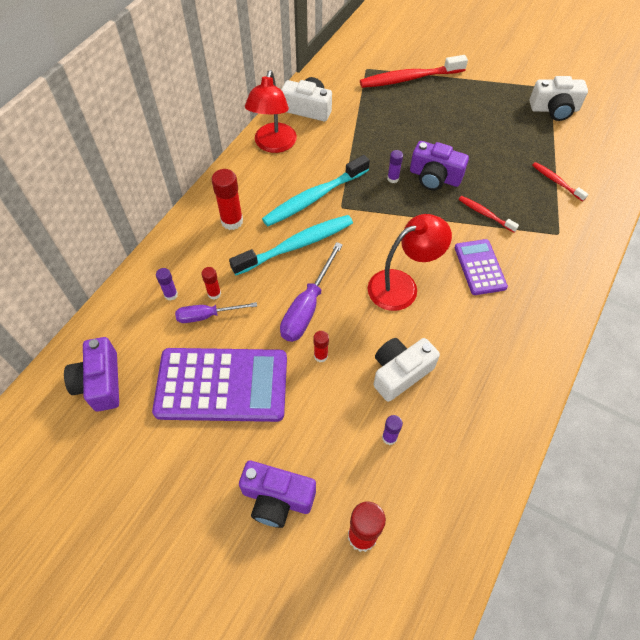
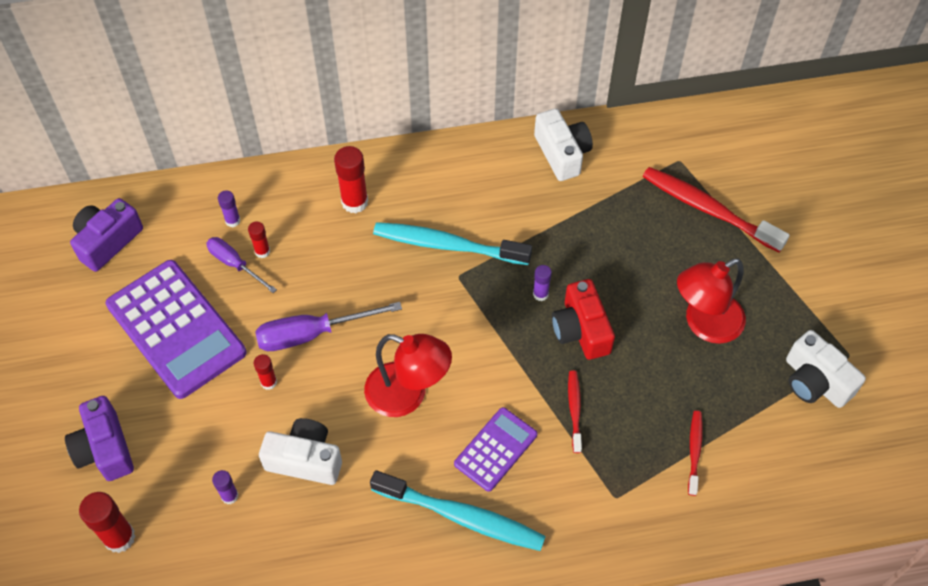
camera: 50 degrees right, 0 degrees up
(273, 145) = (482, 162): red lamp -> red lamp (704, 324)
(296, 245) = (375, 274): turquoise toothbrush -> turquoise toothbrush (462, 516)
(434, 177) = (581, 330): purple camera -> red camera

